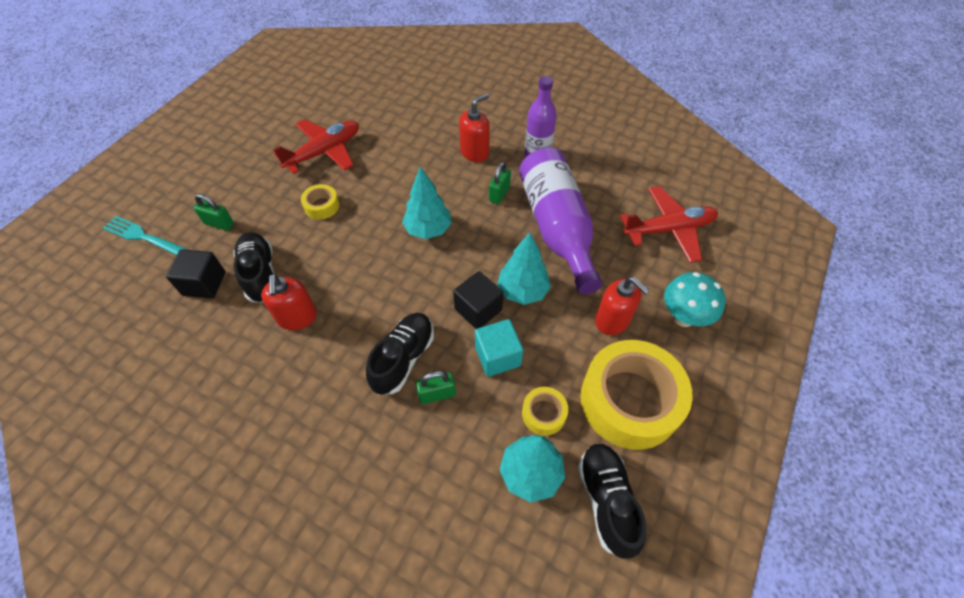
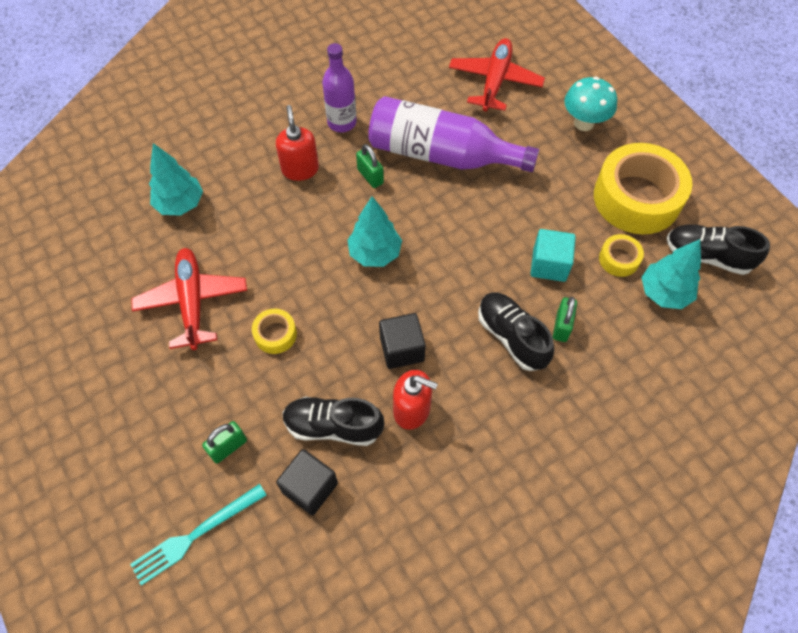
camera: 60 degrees left, 5 degrees up
(478, 309) = (493, 256): black cube -> black cube (402, 349)
(522, 291) = (494, 214): turquoise tree -> turquoise tree (180, 204)
(612, 320) = (560, 169): red soap dispenser -> none

